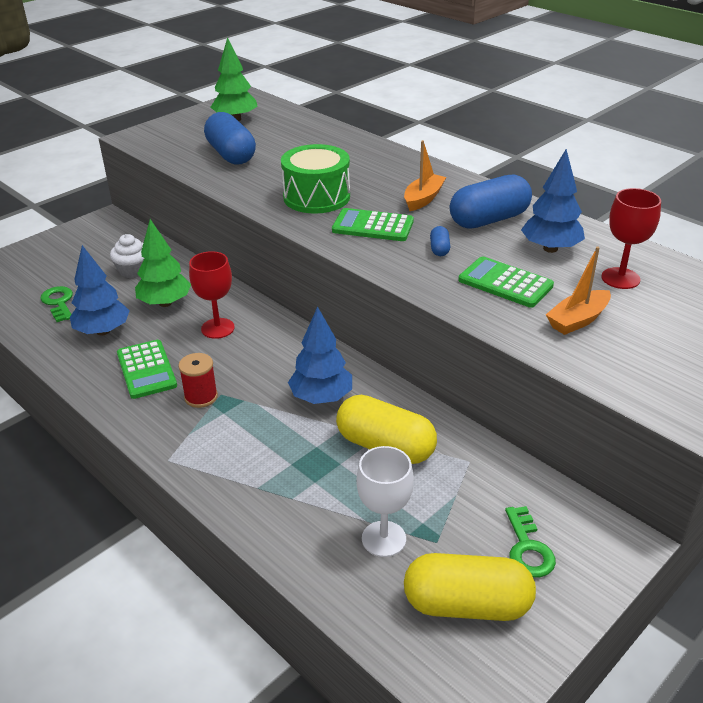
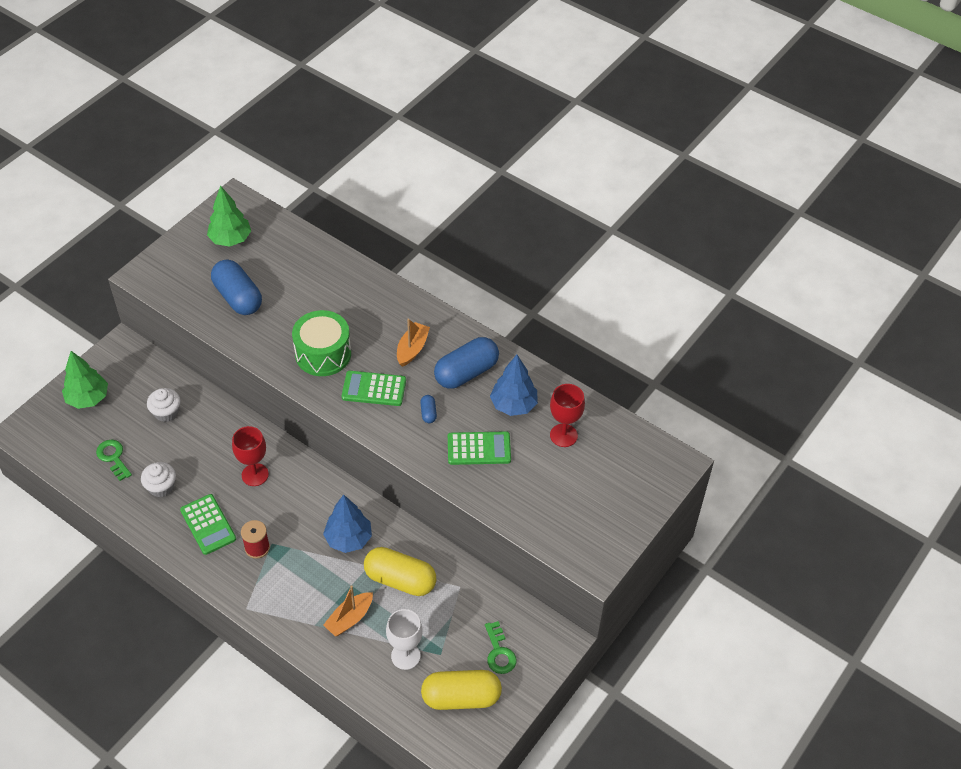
camera: 10 degrees left, 15 degrees up
(103, 331) = (161, 487): blue tree -> white cupcake
(165, 303) = (204, 449): green tree -> green tree (88, 398)
(505, 283) = (479, 448): green calculator -> green calculator turned 150 degrees clockwise
(577, 320) = (529, 484): orange boat -> orange boat (349, 618)

